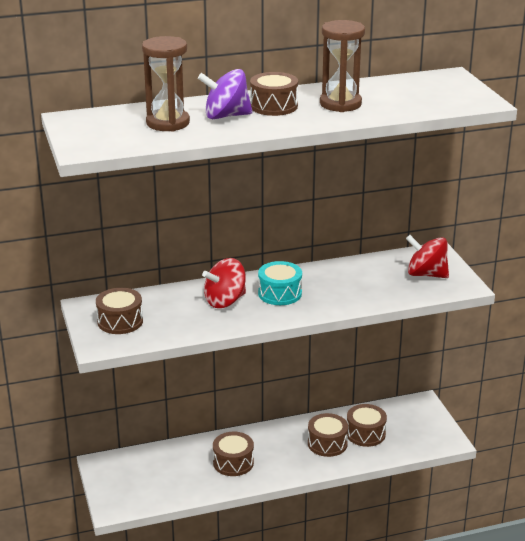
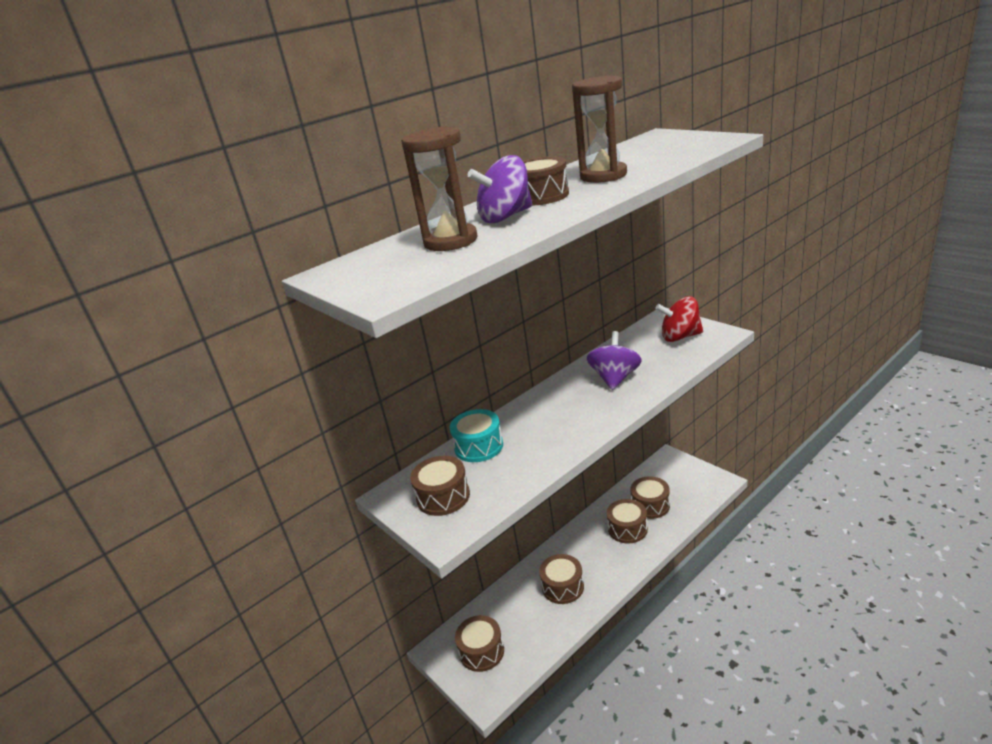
camera: 20 degrees left, 0 degrees up
(133, 478) = (481, 651): none -> brown drum
(225, 301) = (530, 430): red spinning top -> none
(280, 293) = (574, 402): turquoise drum -> turquoise drum (479, 446)
(332, 287) = (615, 378): none -> purple spinning top

